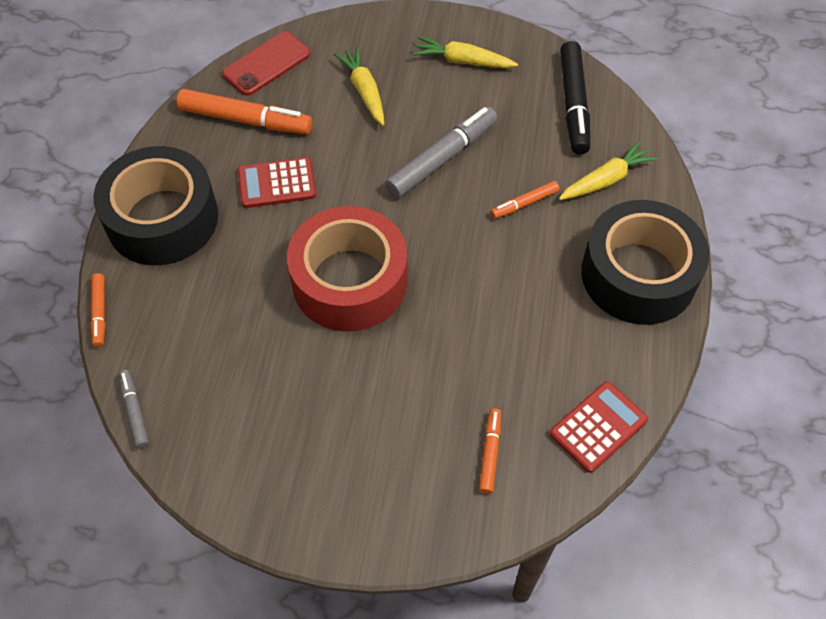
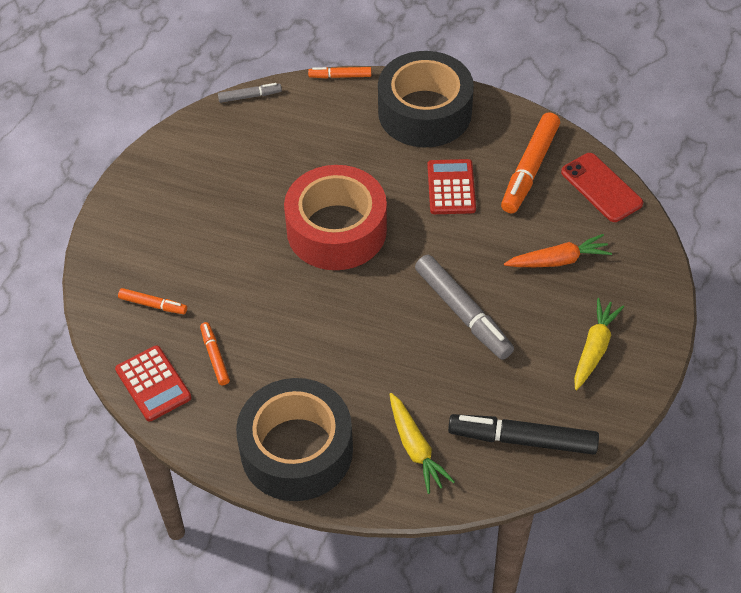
camera: 100 degrees right, 5 degrees down
(364, 91) = (558, 260): yellow carrot -> orange carrot
(524, 204) = (397, 371): orange marker -> orange marker (215, 356)

